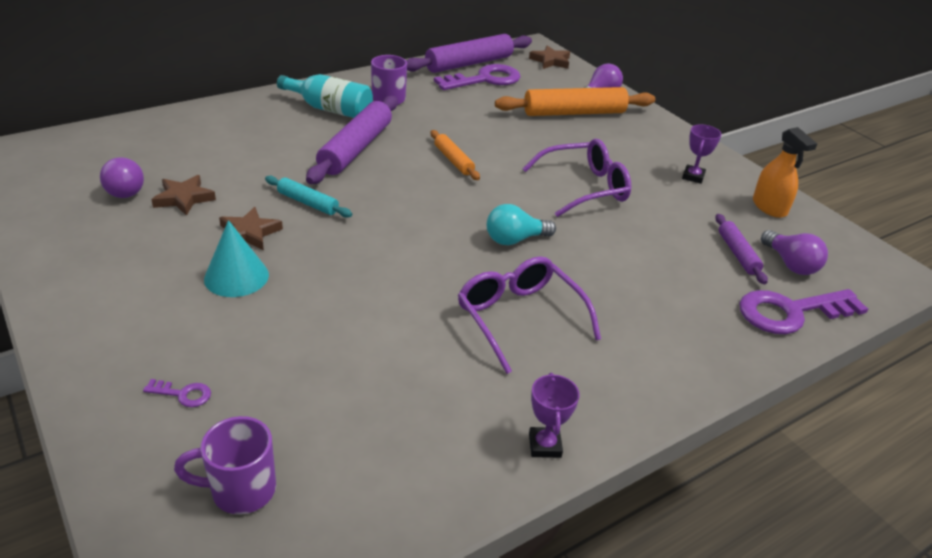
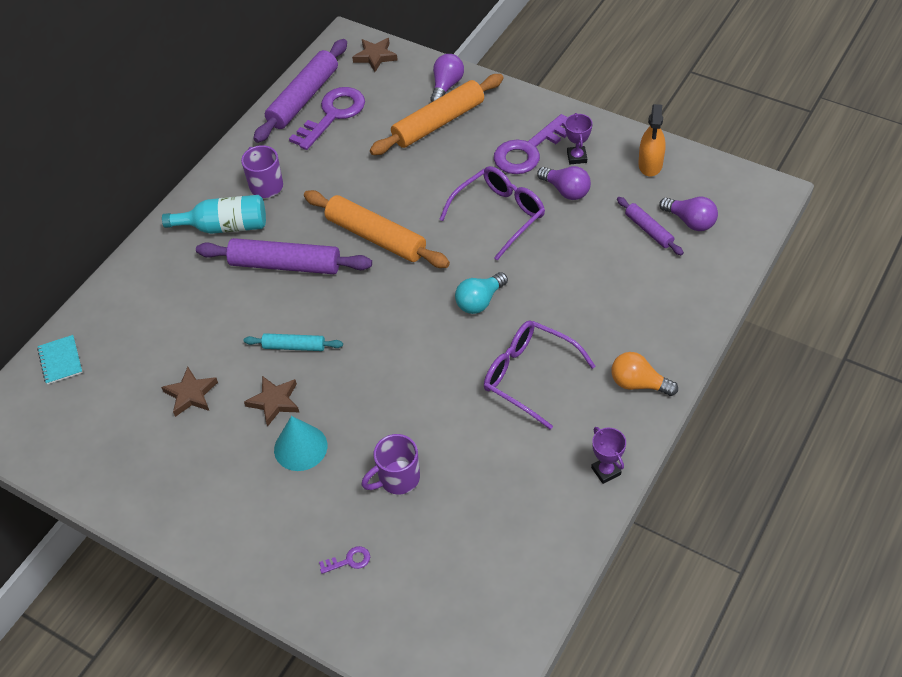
camera: 20 degrees left, 15 degrees up
(108, 136) = (60, 360): none -> turquoise notebook
(125, 189) = (133, 410): purple light bulb -> purple light bulb (566, 190)
(240, 490) = (443, 603): purple mug -> purple mug (397, 479)
(356, 149) = (285, 265): purple rolling pin -> purple rolling pin turned 75 degrees counterclockwise
(453, 160) = (376, 237): orange rolling pin -> orange rolling pin, size x1.88
(643, 377) = (638, 383): none -> orange light bulb
(769, 207) = (650, 164): orange spray bottle -> orange spray bottle turned 60 degrees clockwise
(791, 312) = (709, 271): purple key -> purple key (529, 150)

